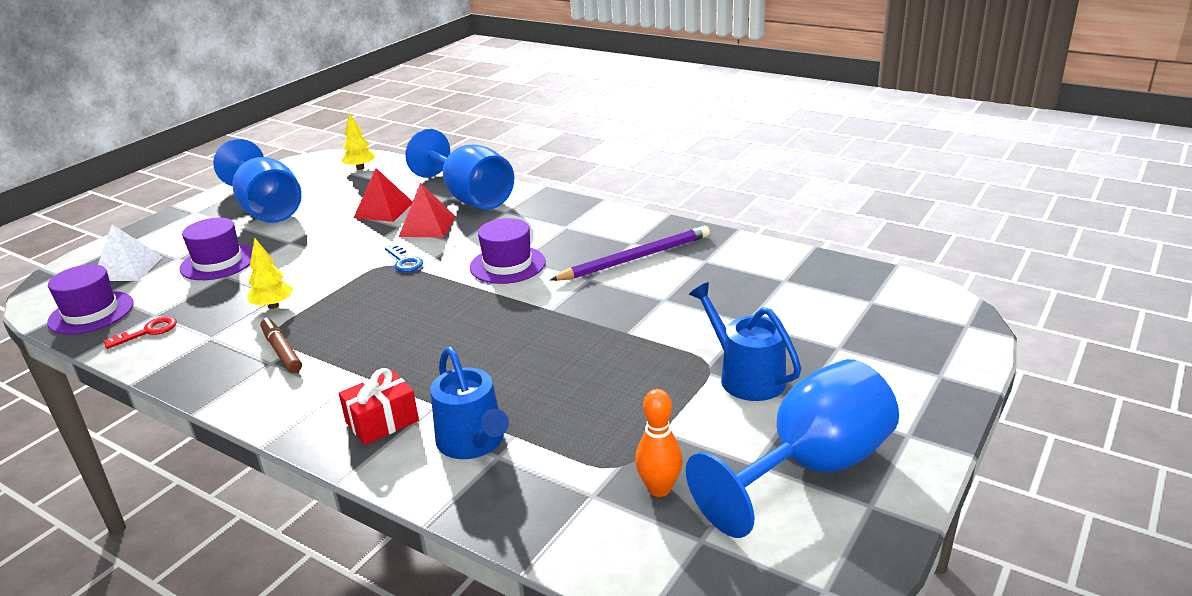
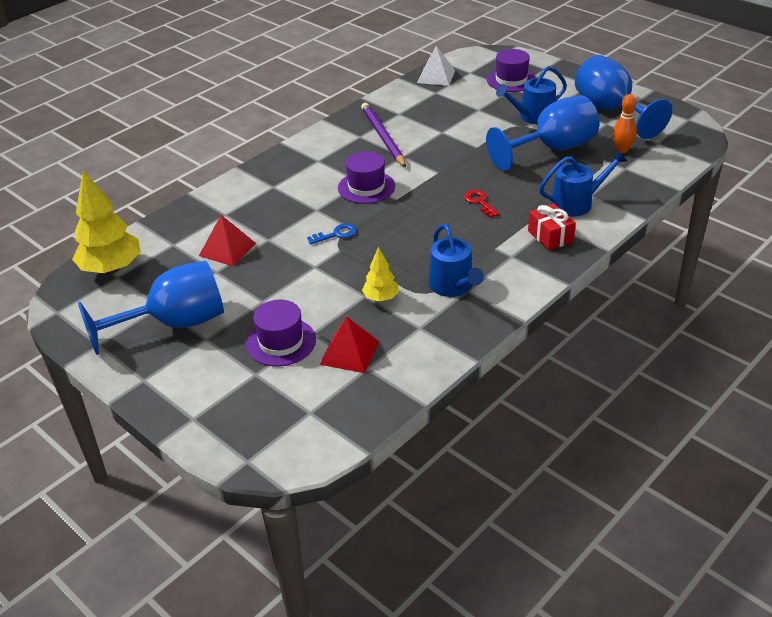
camera: 80 degrees left, 10 degrees up
(91, 313) = (346, 412): purple hat -> purple hat (511, 80)
(128, 268) = (261, 405): white pyramid -> white pyramid (436, 76)
(148, 332) = (397, 366): red key -> red key (479, 202)
(282, 351) = (453, 286): brown marker -> blue watering can
(360, 168) = (112, 268): yellow tree -> yellow tree, size x1.90
(427, 226) = (277, 224): red pyramid -> red pyramid (349, 352)
(470, 197) = (233, 203): blue goblet -> blue goblet (552, 149)

